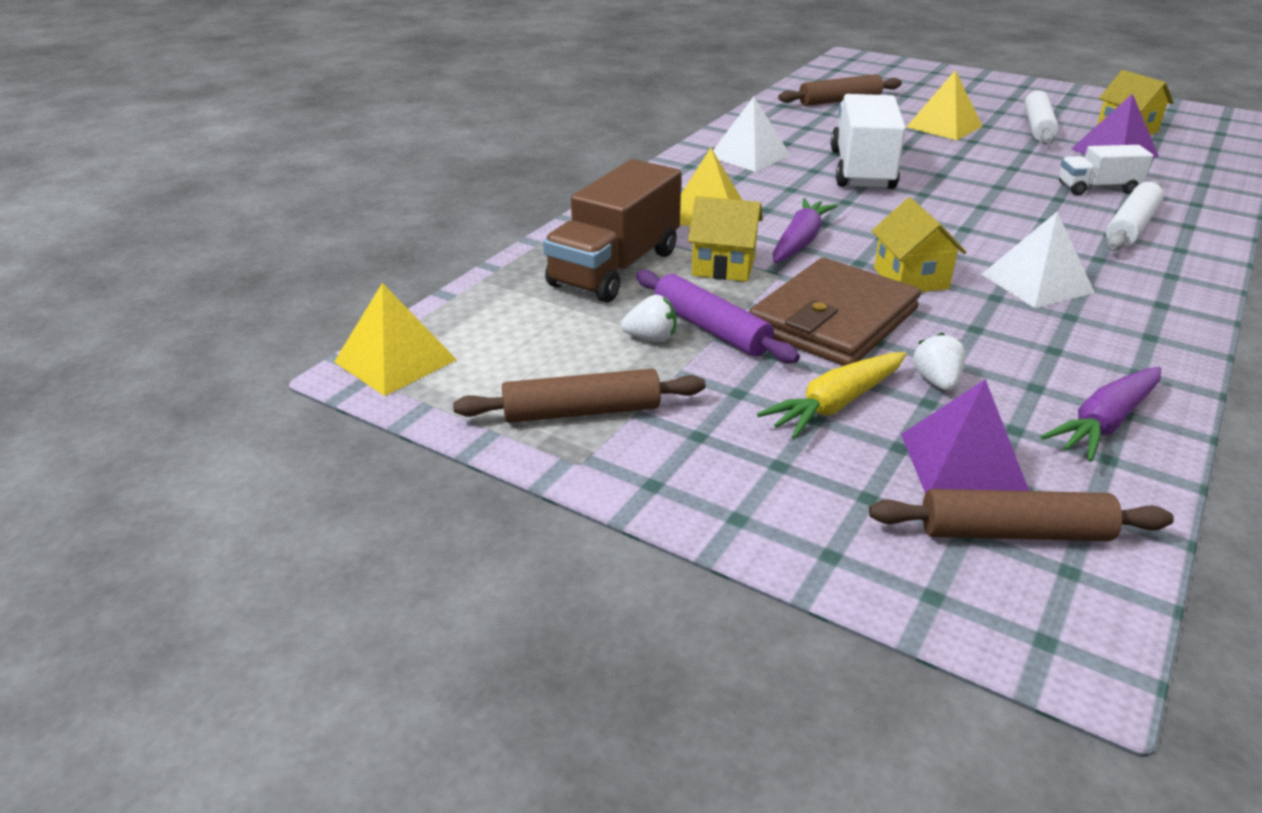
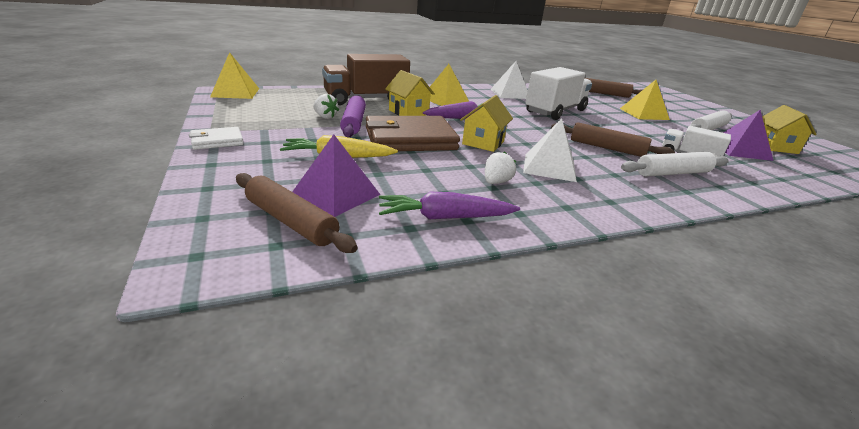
camera: 35 degrees right, 5 degrees down
(581, 411) = (249, 121): brown rolling pin -> brown rolling pin (607, 148)
(641, 475) = (217, 141): none -> white wallet
(936, 381) = (401, 170): white strawberry -> white strawberry (496, 182)

